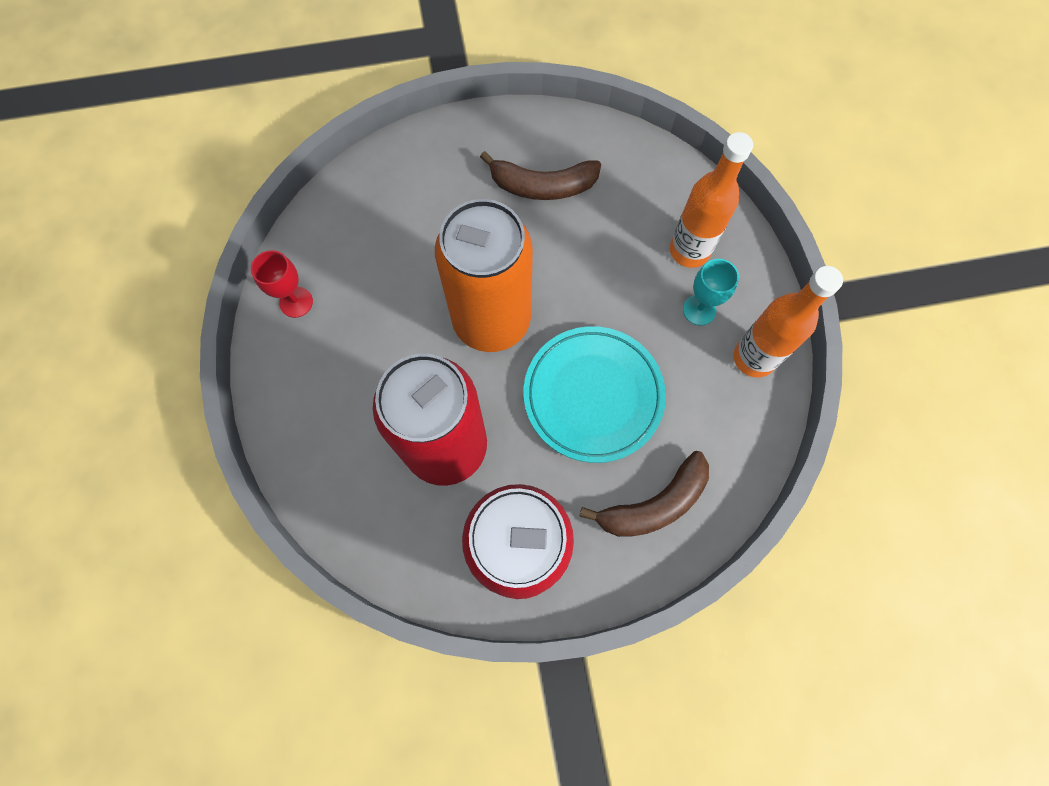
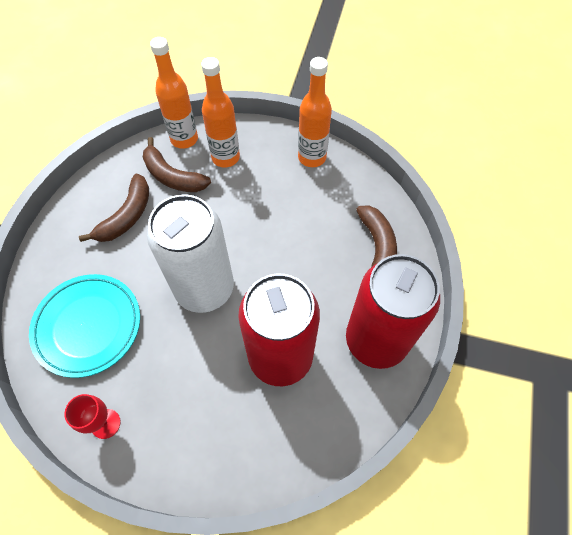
camera: 65 degrees left, 10 degrees down
(491, 320) = (204, 289): orange can -> white can
(593, 396) = (291, 251): turquoise plate -> turquoise plate (88, 326)
(625, 204) = (172, 176): none -> brown banana
(689, 188) = (184, 139): none -> orange bottle
(699, 310) = (267, 170): turquoise goblet -> none

